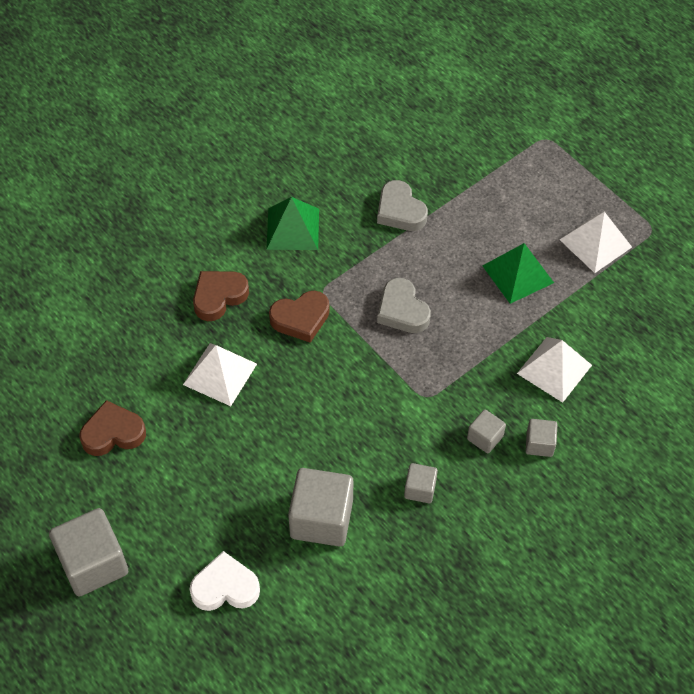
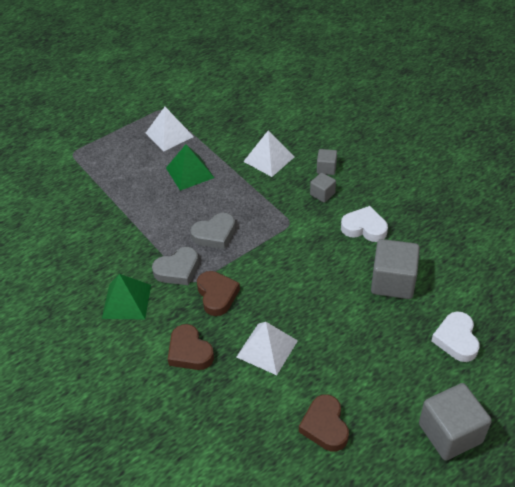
camera: 85 degrees left, 10 degrees down
(400, 211) = (122, 234): grey heart -> grey heart (177, 270)
(420, 489) = (364, 228): grey cube -> white heart

